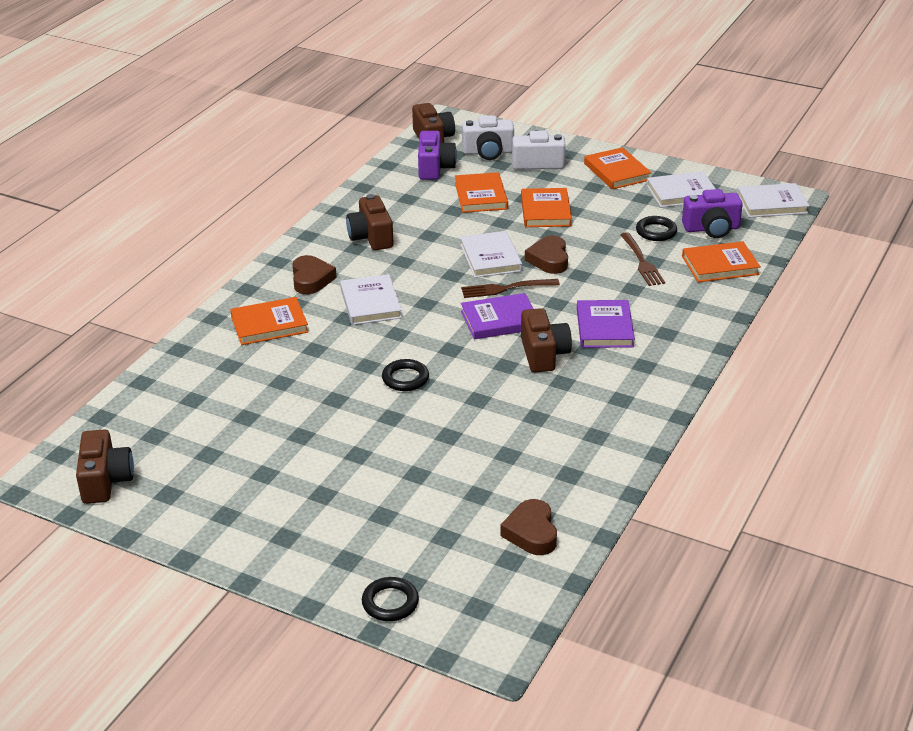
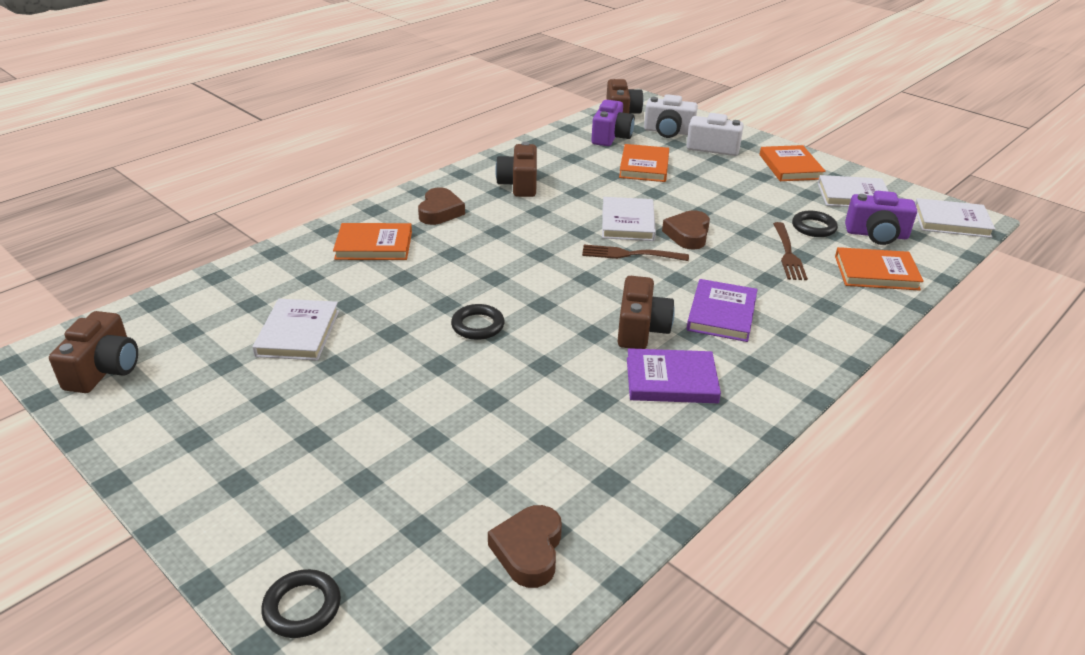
camera: 15 degrees right, 0 degrees up
(371, 303) = (484, 244): white book -> white book (298, 333)
(499, 320) = (609, 284): purple book -> purple book (671, 380)
(546, 211) = (703, 190): orange book -> none

